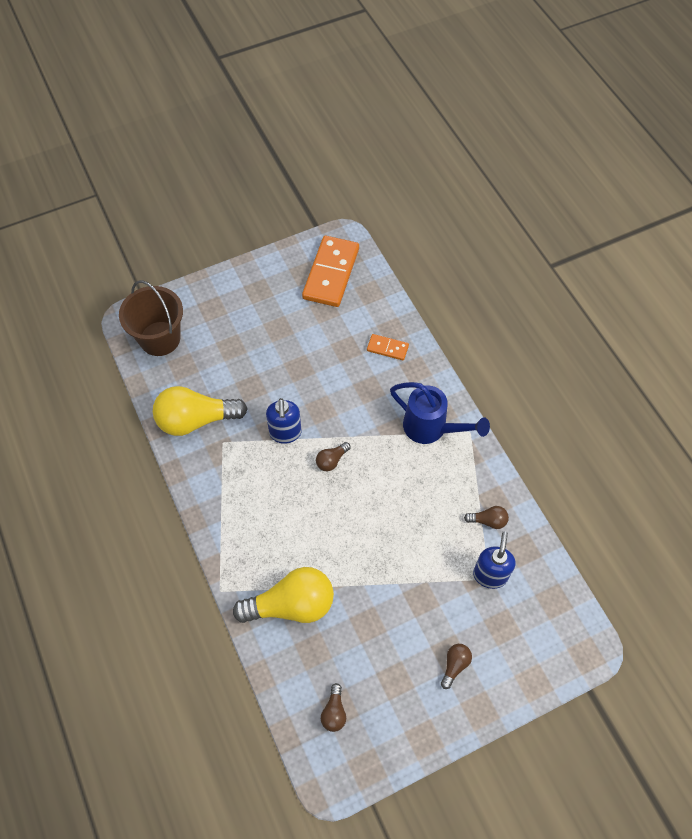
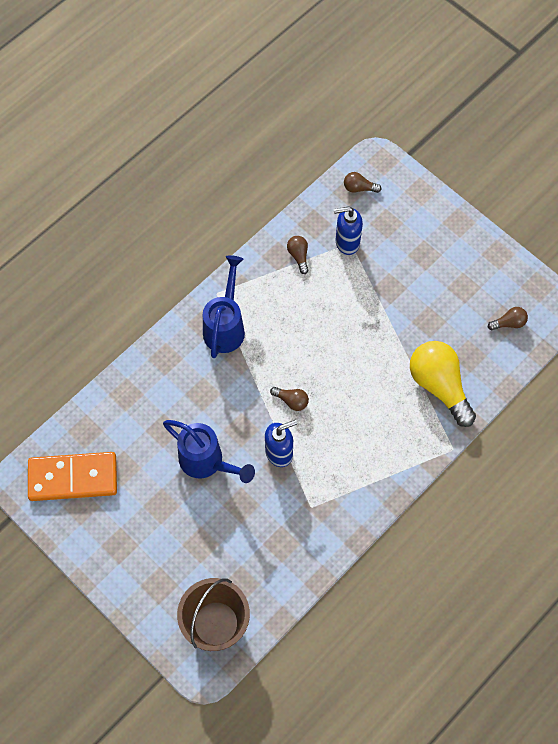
camera: 110 degrees left, 5 degrees up
(196, 420) = (297, 543): yellow light bulb -> none
(301, 373) = (207, 462): none -> blue watering can
(387, 348) = (149, 391): orange domino -> none
(455, 665) = (432, 248): brown light bulb -> brown light bulb (359, 188)

